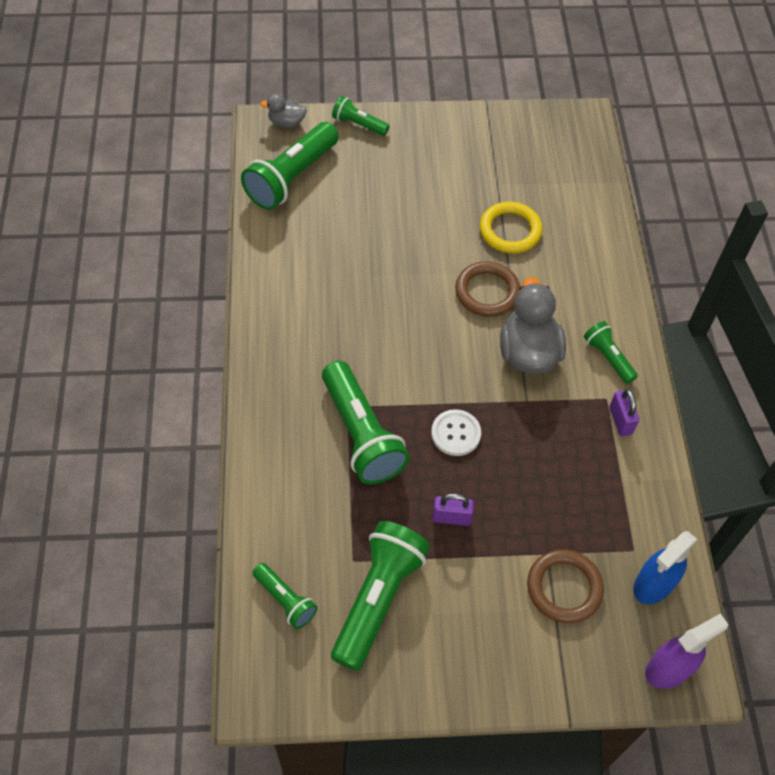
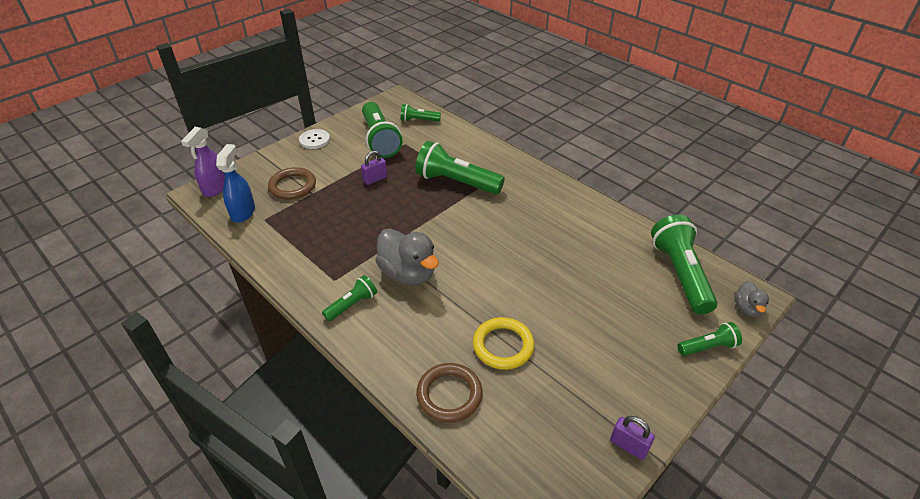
camera: 140 degrees right, 15 degrees down
(286, 122) = (747, 308): grey duck -> grey duck turned 135 degrees clockwise
(456, 433) = (409, 210): white button -> white button (314, 140)
(487, 292) = (471, 291): brown ring -> brown ring (449, 395)
(608, 357) = (352, 304): green flashlight -> green flashlight turned 60 degrees counterclockwise
(620, 420) = (315, 273): purple padlock -> purple padlock (628, 446)

